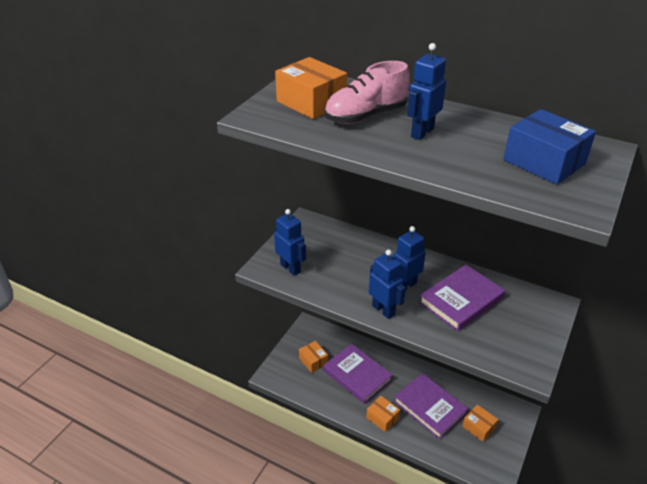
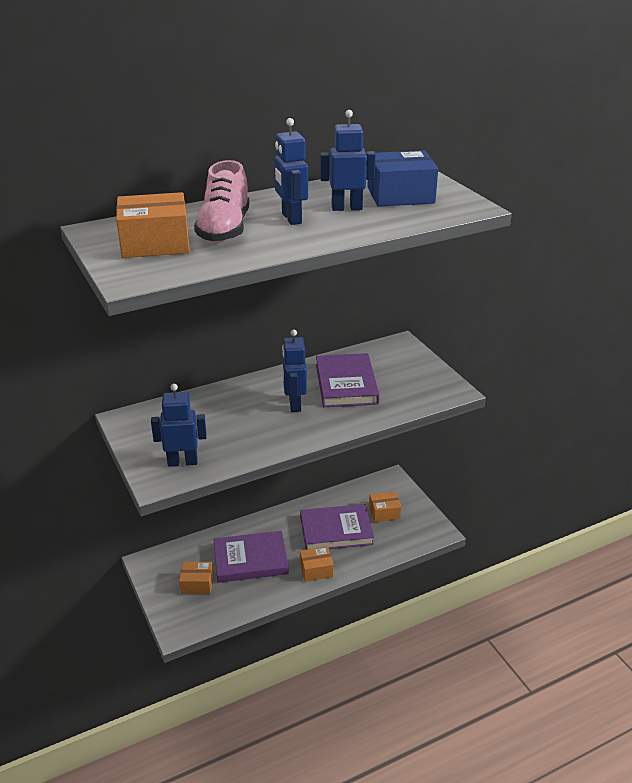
camera: 55 degrees left, 5 degrees down
(383, 310) = (309, 431): blue robot -> blue robot (346, 208)

